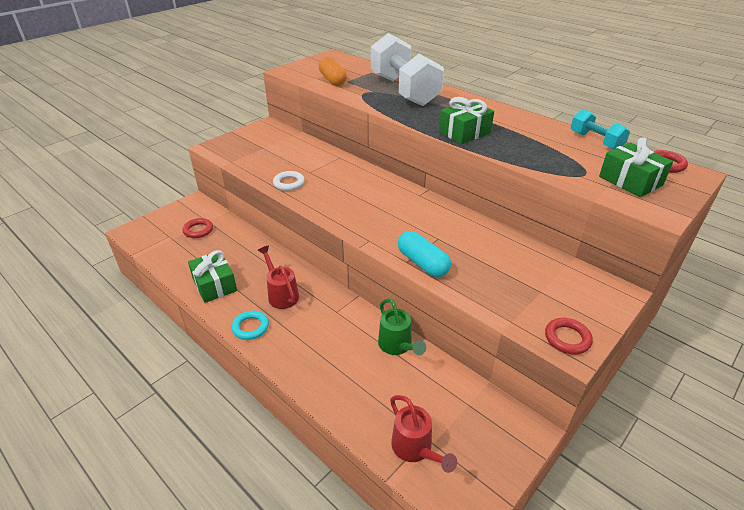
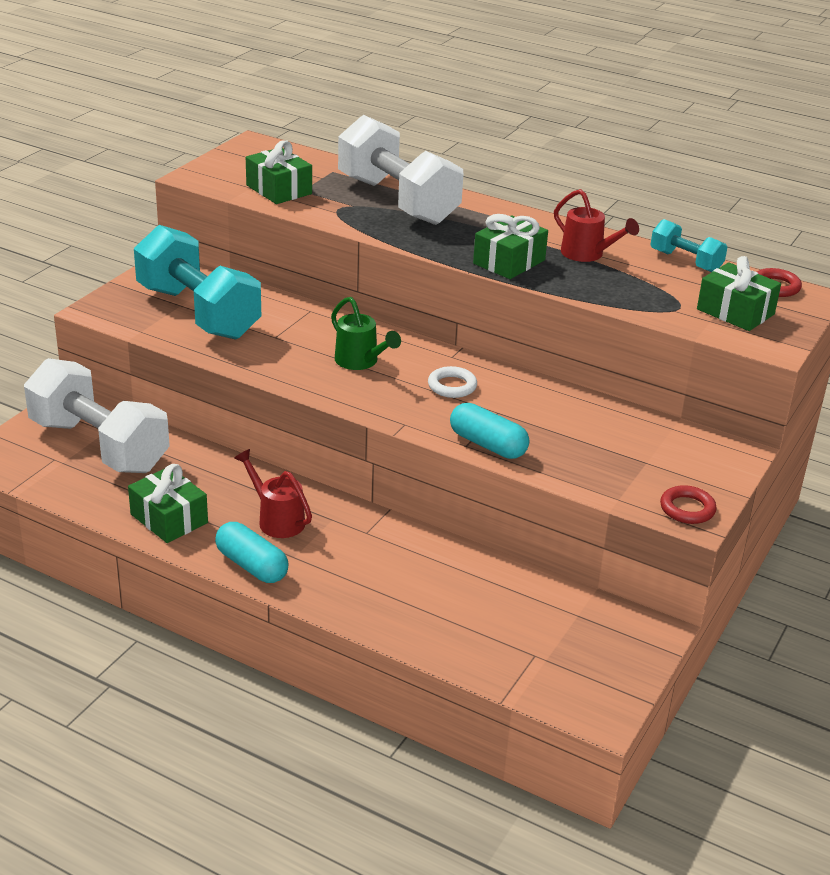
camera: 15 degrees left, 5 degrees down
(198, 230) = (99, 446): red ring -> white dumbbell
(250, 327) = (252, 565): turquoise ring -> turquoise capsule
(271, 153) = (198, 312): none -> turquoise dumbbell
(289, 183) = (251, 356): white ring -> white ring (452, 386)
(332, 80) = (279, 190): orange capsule -> green gift
(397, 346) = (466, 563): green watering can -> green watering can (360, 362)
(415, 449) = (526, 667): red watering can -> red watering can (587, 254)

